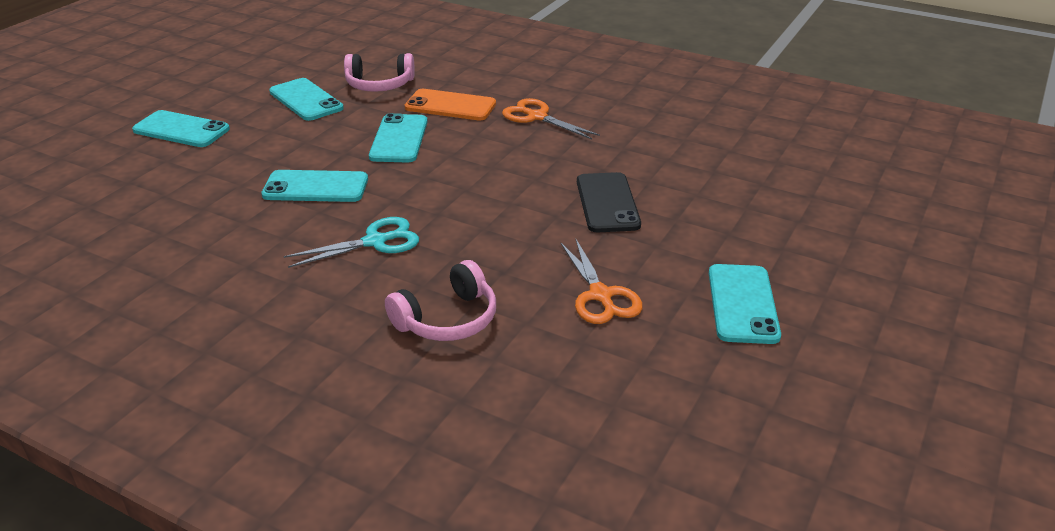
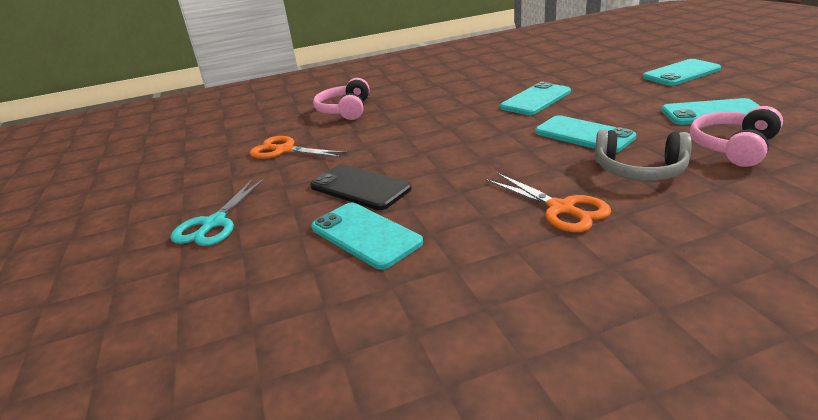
camera: 135 degrees right, 5 degrees down
(376, 241) = (443, 106): turquoise scissors -> turquoise scissors (214, 224)
(450, 106) = (639, 170): orange phone -> grey headphones
(536, 117) = (561, 209): orange scissors -> orange scissors turned 60 degrees clockwise
(743, 304) = (188, 190): turquoise phone -> turquoise phone (365, 235)

